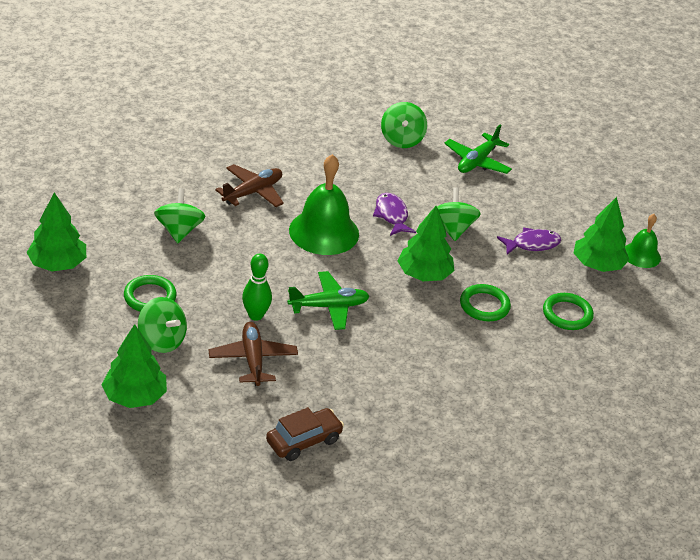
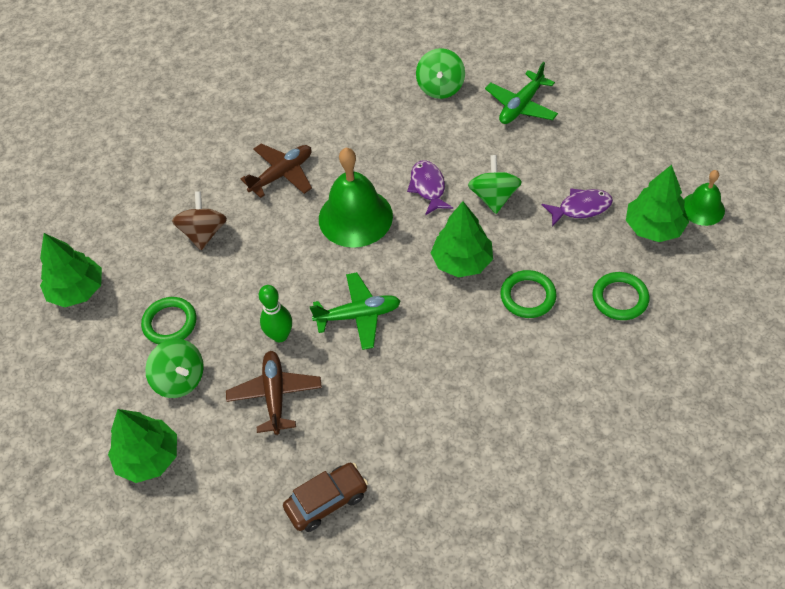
camera: 10 degrees right, 15 degrees up
(179, 231) = (204, 233): green spinning top -> brown spinning top

